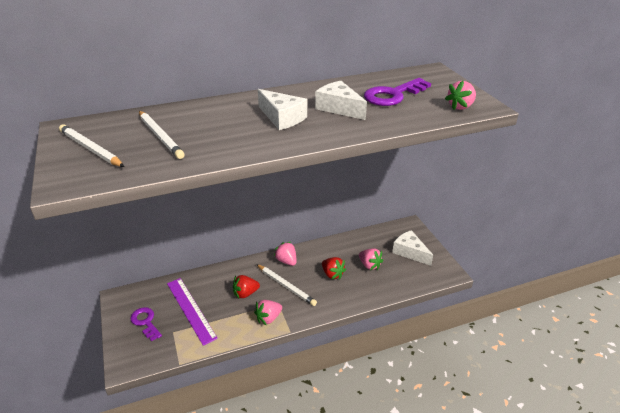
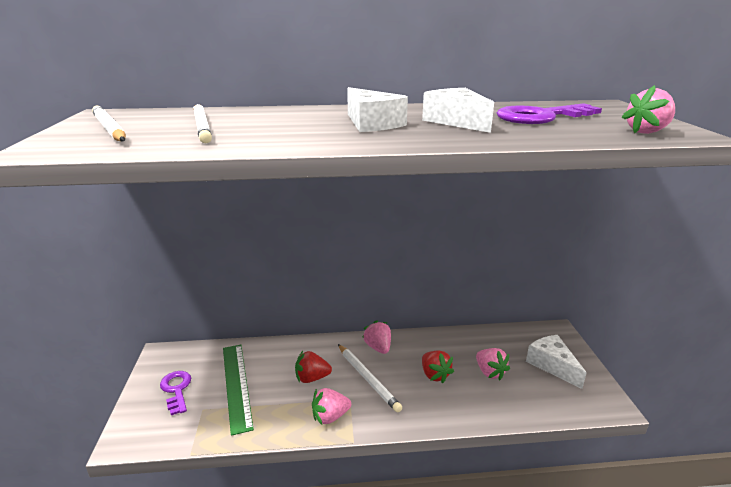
camera: 15 degrees right, 10 degrees down
(191, 310) = (236, 385): purple ruler -> green ruler

